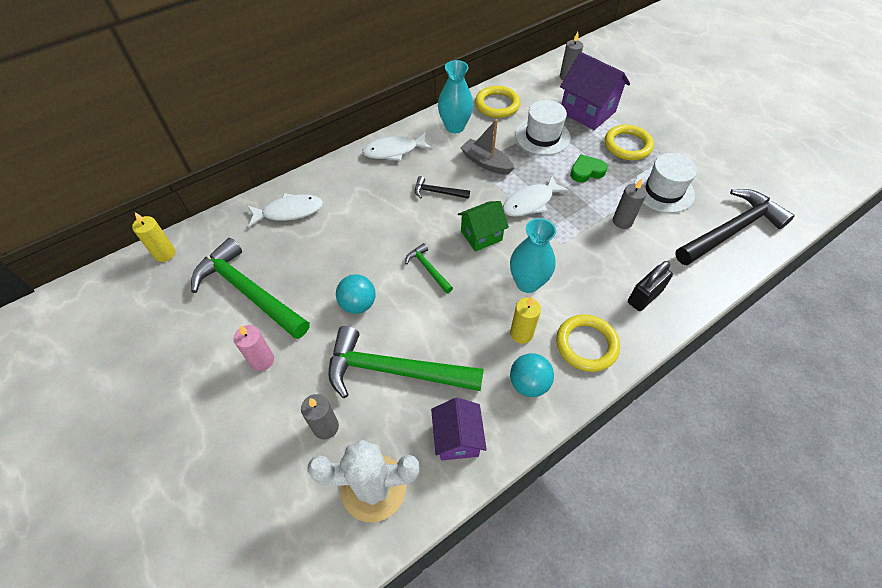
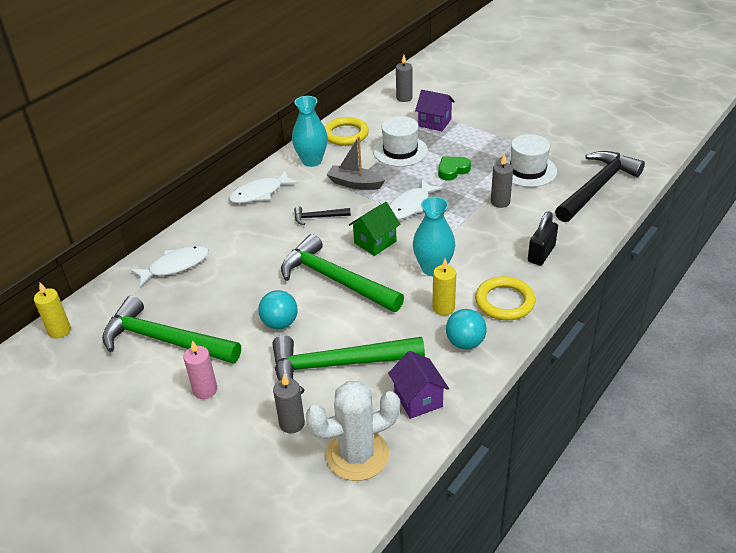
camera: 15 degrees left, 15 degrees down
(428, 269) = (335, 279): green hammer -> green hammer, size x2.19
(587, 112) = (434, 123): purple house -> purple house, size x0.63
(627, 145) = (482, 142): yellow ring -> none

